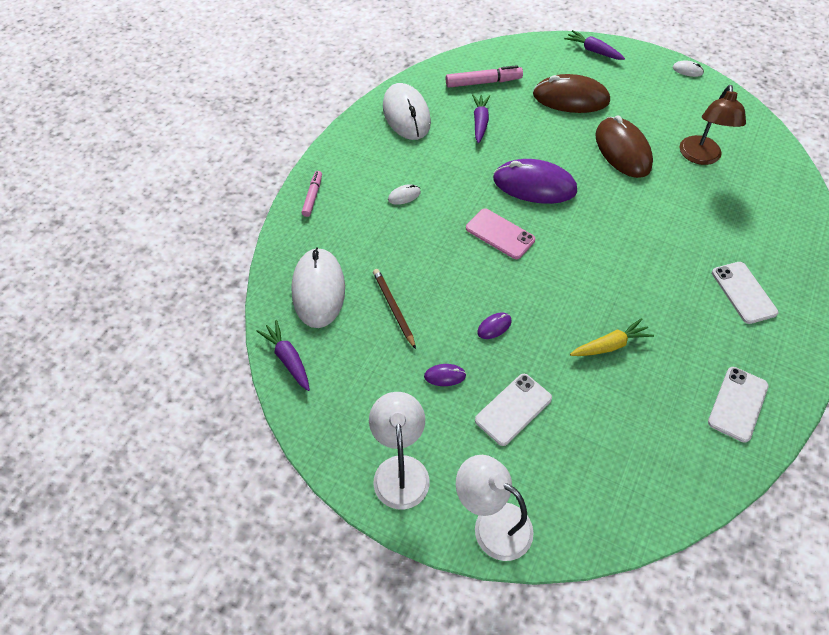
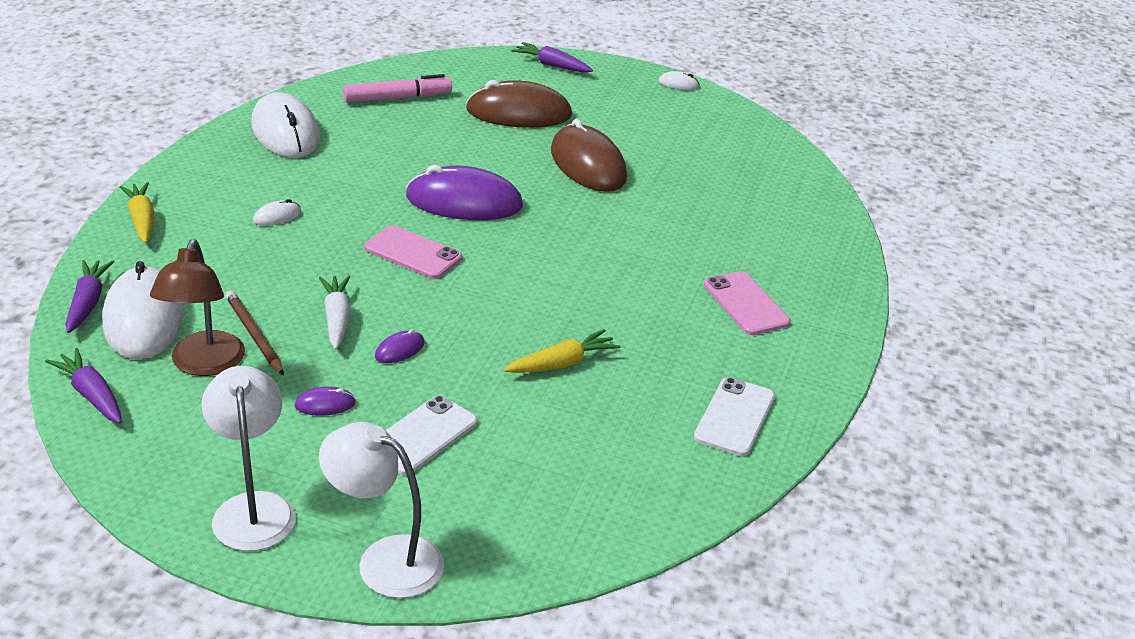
camera: 10 degrees left, 20 degrees down
(313, 196) = (142, 220): pink marker -> yellow carrot
(449, 295) = (337, 318): none -> white carrot
(480, 122) = (391, 138): purple carrot -> purple carrot (88, 302)
(700, 157) = (692, 170): brown lamp -> brown lamp (204, 364)
(743, 292) = (746, 304): white phone -> pink phone

